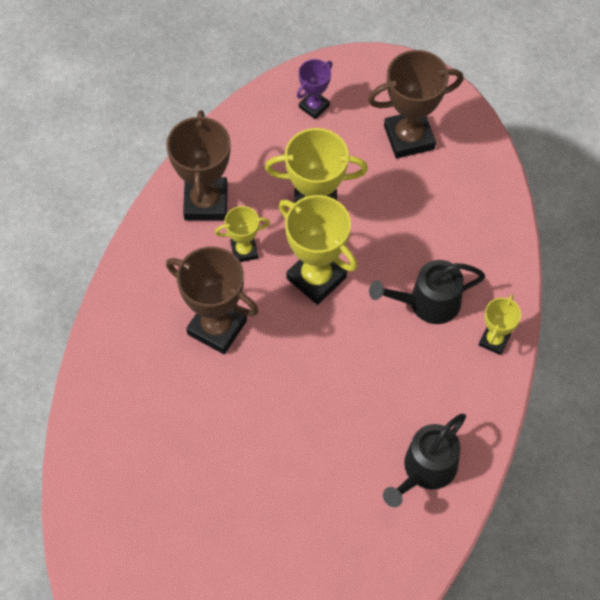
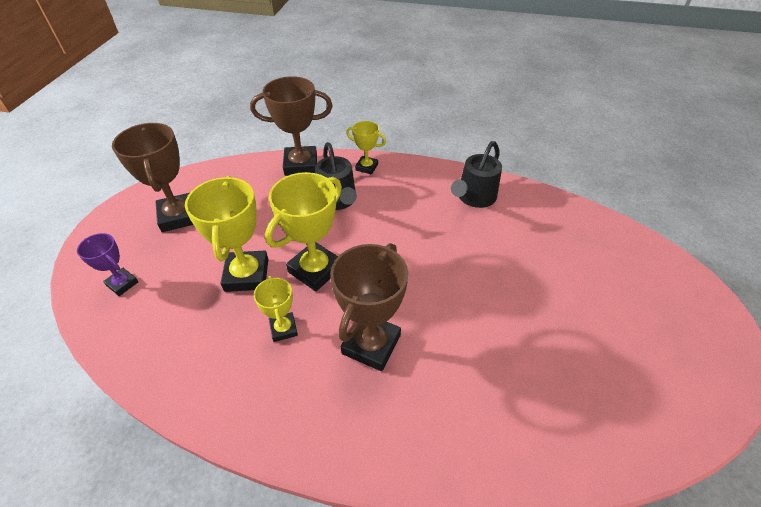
camera: 95 degrees left, 15 degrees down
(206, 202) = (220, 371): brown trophy -> brown trophy (301, 165)
(426, 469) = (474, 197): black watering can -> black watering can turned 90 degrees clockwise

